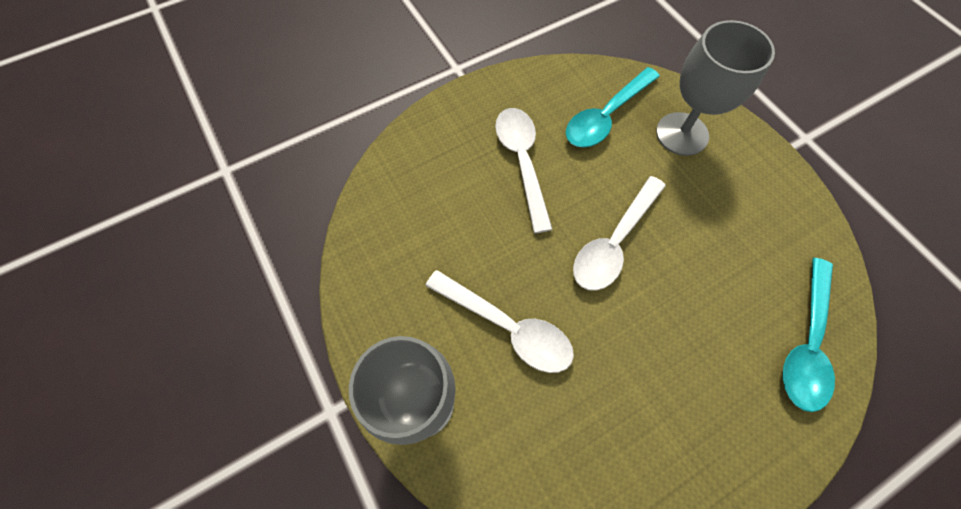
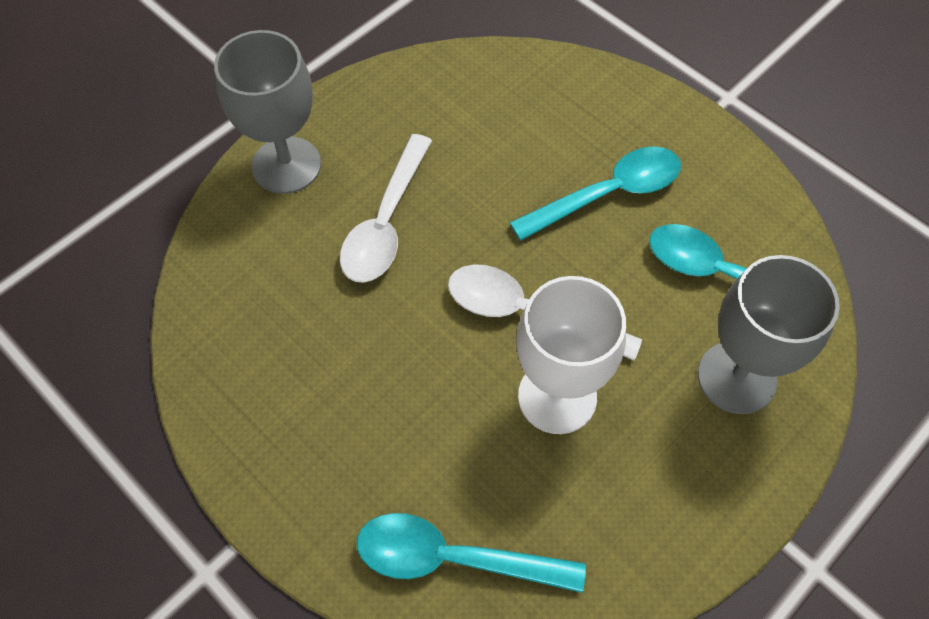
camera: 75 degrees right, 5 degrees down
(522, 163) = (607, 194): white spoon -> turquoise spoon
(685, 242) = (557, 397): none -> white goblet

